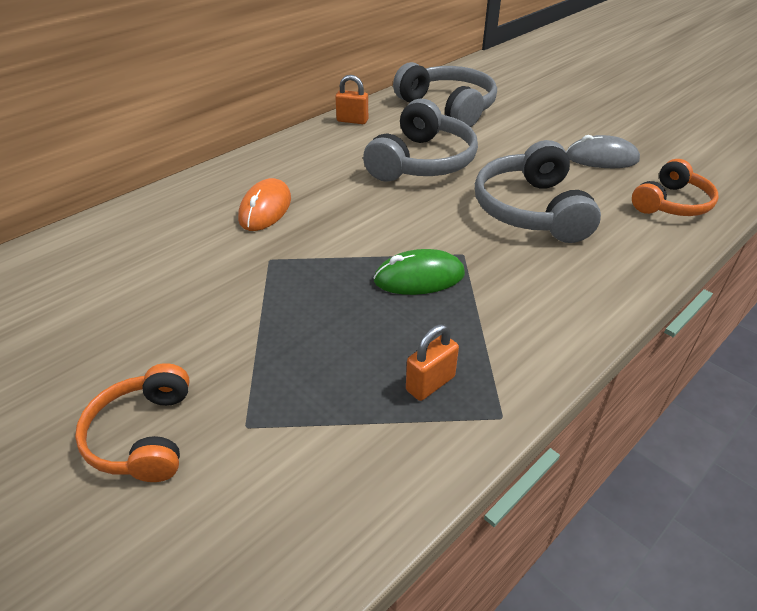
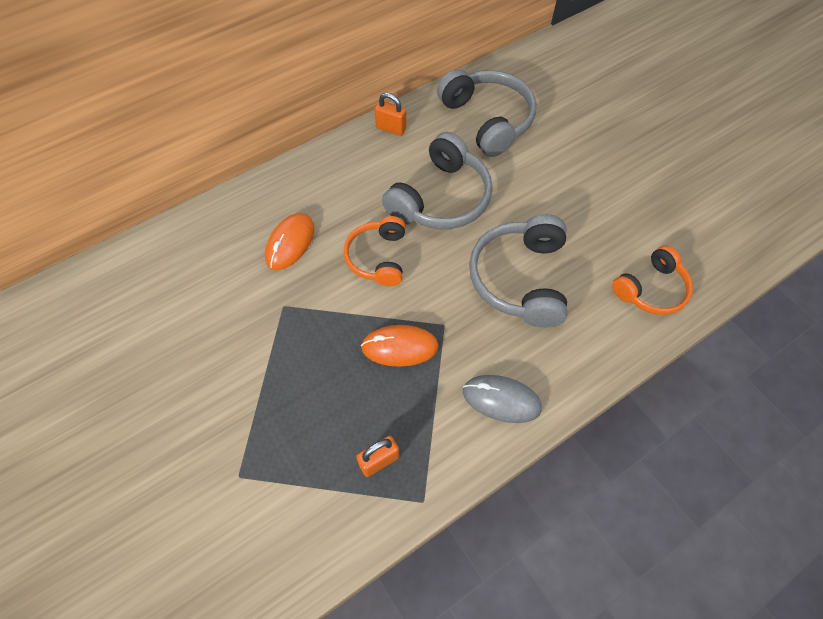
camera: 10 degrees right, 20 degrees up
(143, 436) = (167, 472): orange headphones -> orange headphones (378, 257)
(419, 277) = (400, 347): green mouse -> orange mouse
(601, 158) = (610, 217): grey mouse -> grey mouse (501, 400)

